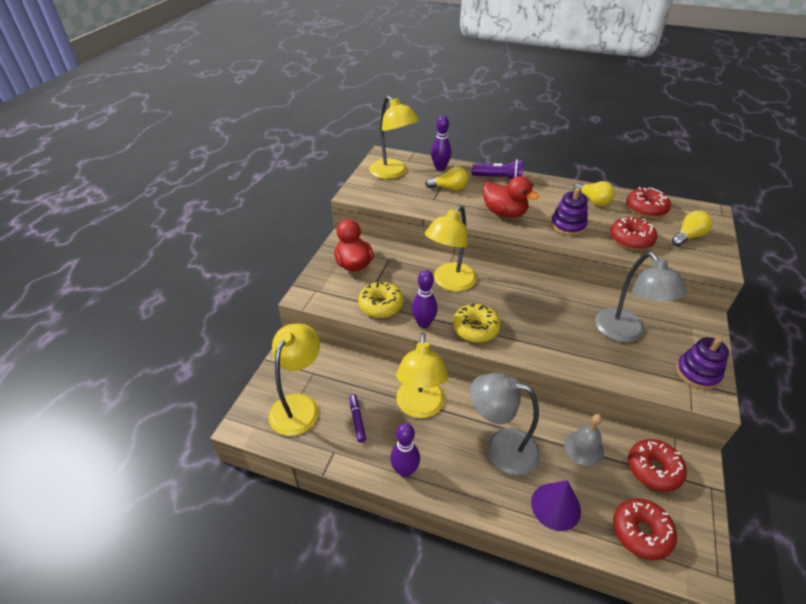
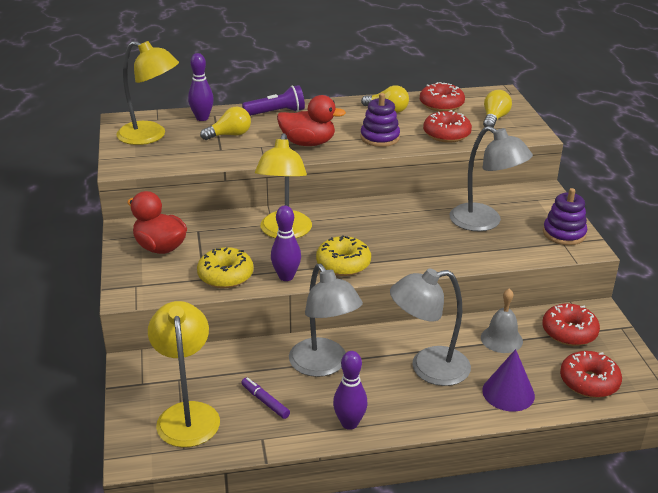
camera: 30 degrees left, 10 degrees down
(420, 407) = (323, 365): yellow lamp -> grey lamp

